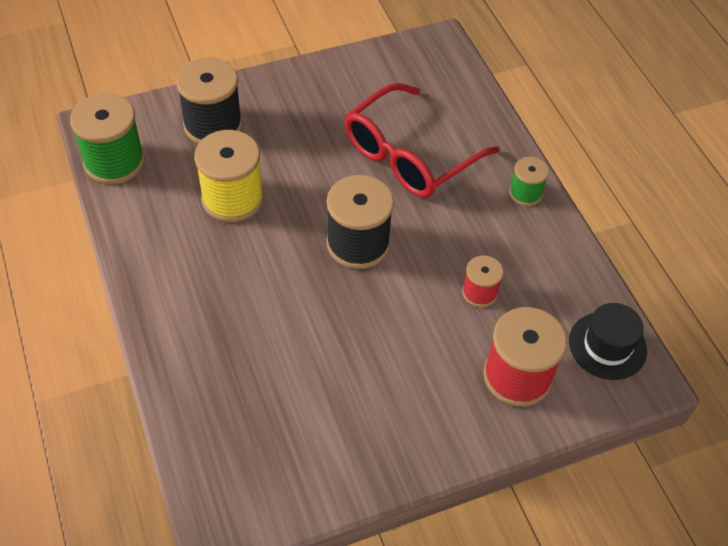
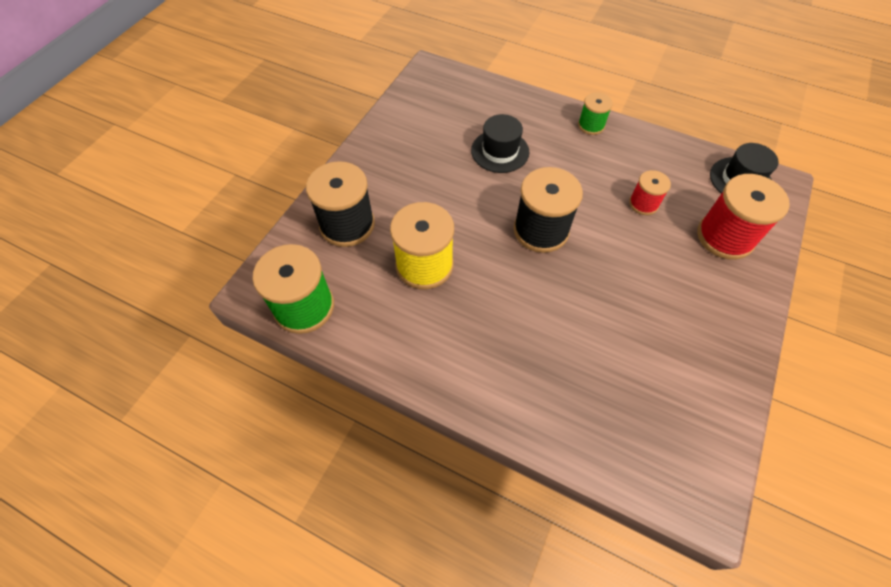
camera: 40 degrees left, 5 degrees up
(409, 156) = (500, 151): red glasses -> black hat

